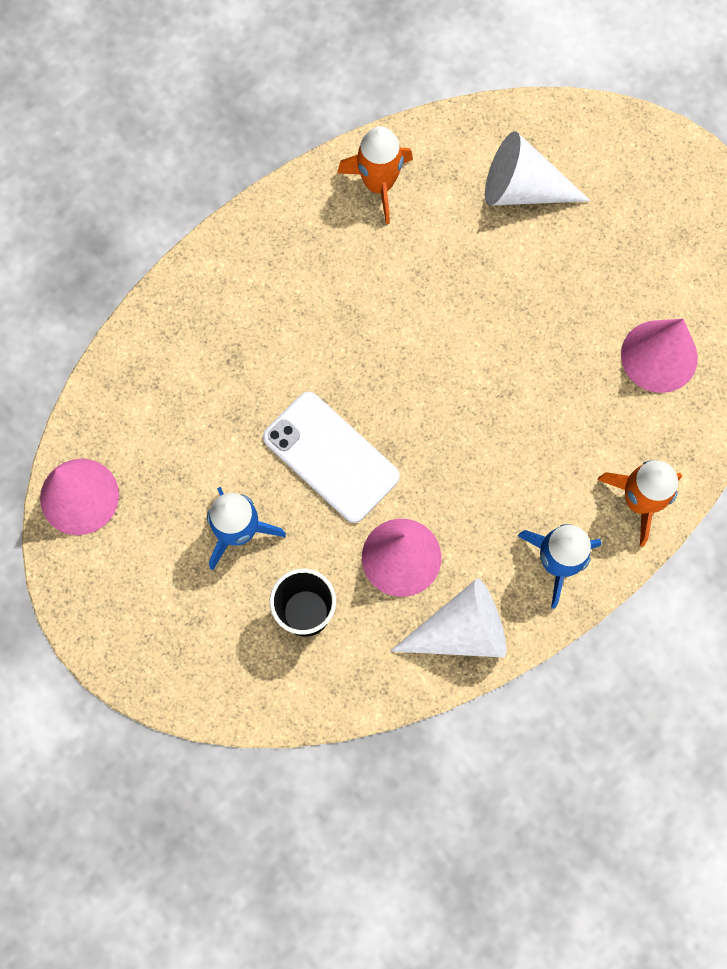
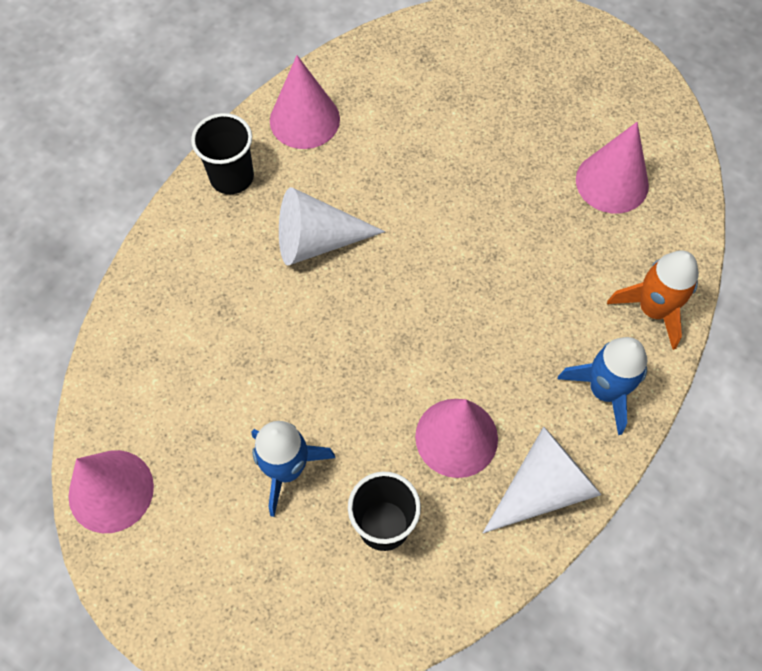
camera: 20 degrees left, 10 degrees down
(286, 224) = (232, 177): none -> black cup
(331, 457) = (351, 367): white phone -> none
(379, 184) = (304, 119): orange rocket -> pink cone
(523, 189) = (433, 86): white cone -> white cone (317, 241)

